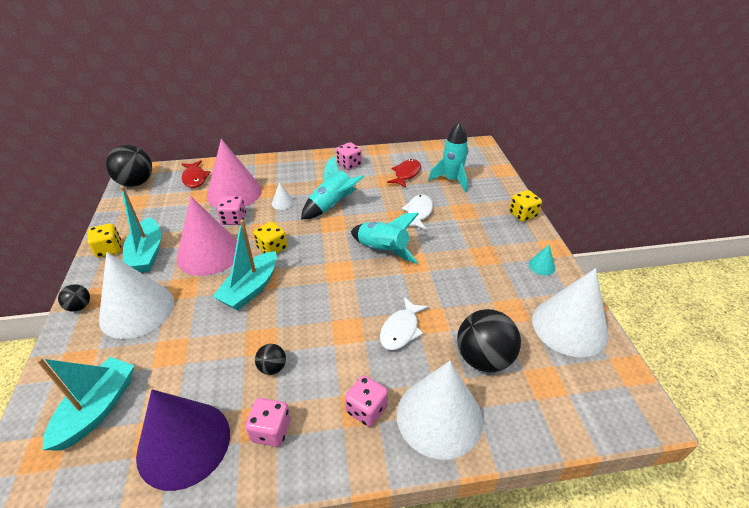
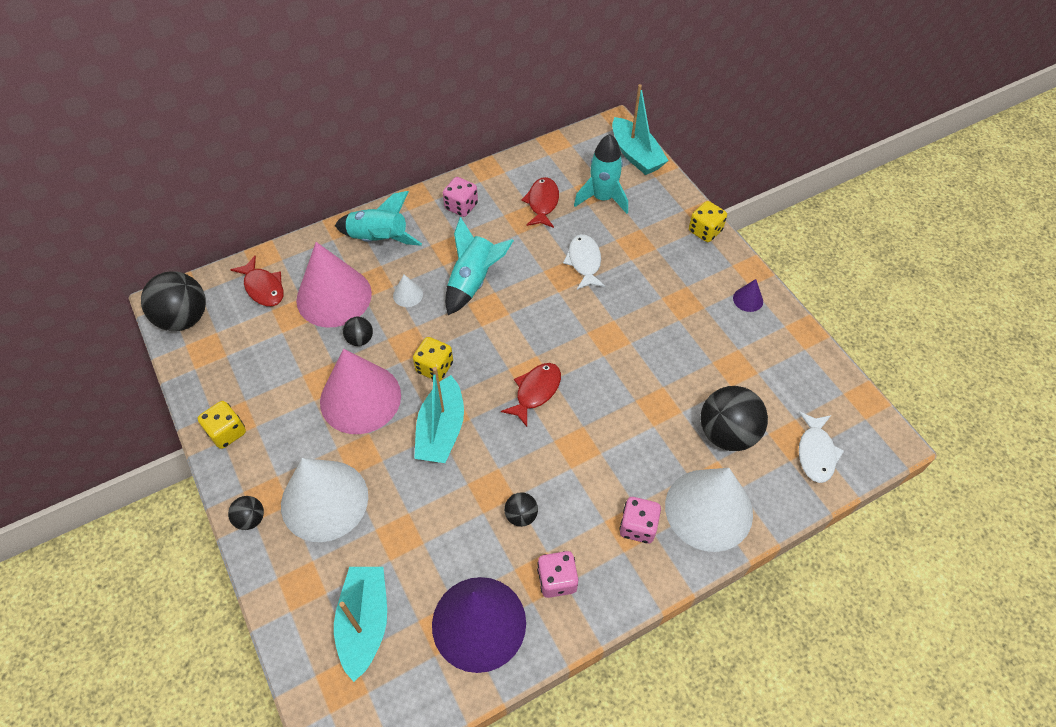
camera: 20 degrees left, 15 degrees up
(147, 254) = (281, 423): turquoise boat -> turquoise boat (636, 155)
(234, 219) = (360, 339): pink dice -> black ball
(336, 283) = (535, 391): none -> red fish
(382, 250) = (567, 331): turquoise rocket -> turquoise rocket (379, 239)
(401, 330) = (632, 427): white fish -> white fish (816, 453)
(541, 266) = (748, 299): turquoise cone -> purple cone
(569, 326) = (797, 368): white cone -> none

